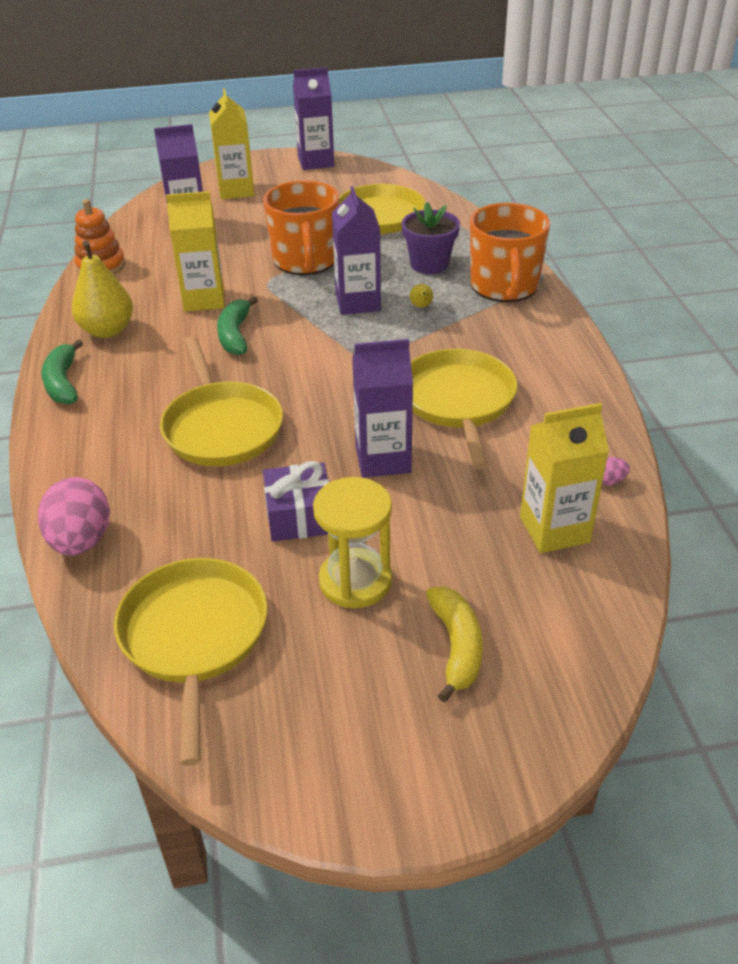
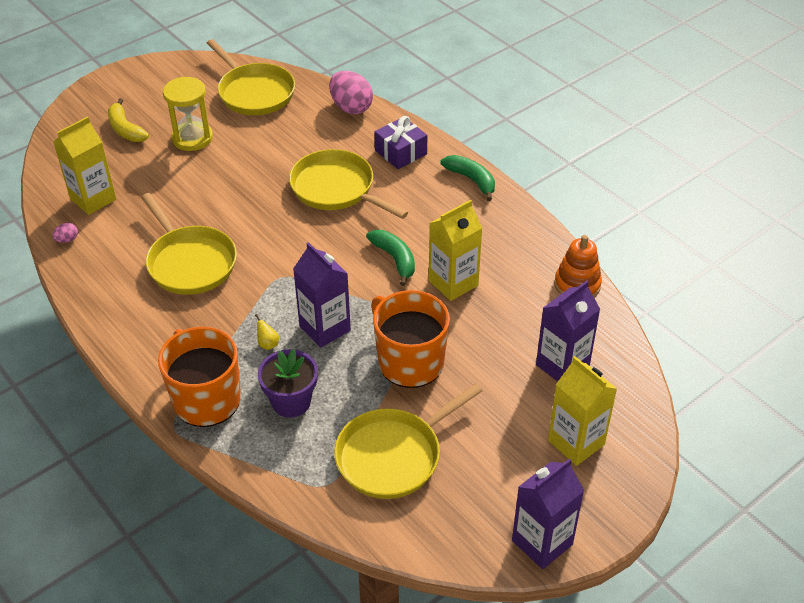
camera: 150 degrees right, 5 degrees up
(107, 330) = (493, 228): yellow pear -> none
(299, 516) = (245, 157): purple gift -> purple gift (400, 152)
(383, 459) = (218, 204): purple carton -> none

